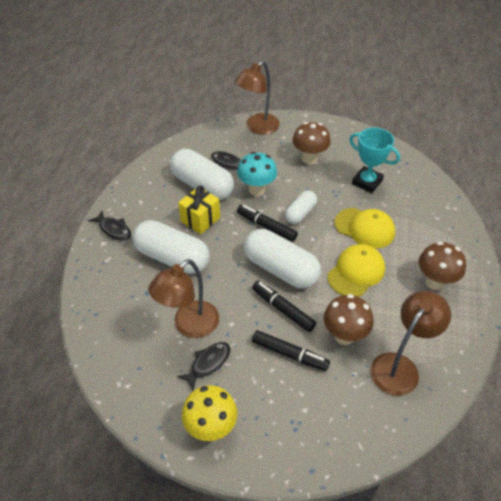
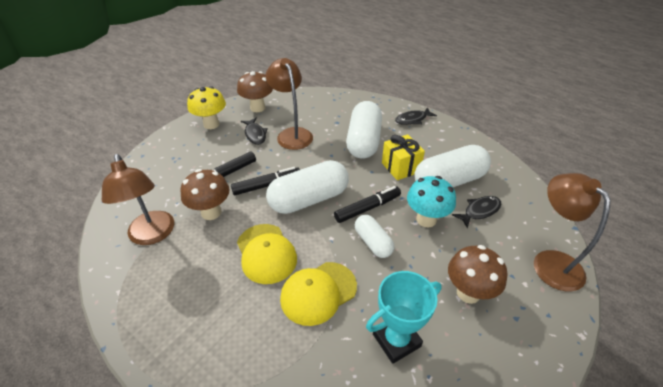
camera: 115 degrees right, 5 degrees down
(172, 258) = (363, 141): white capsule -> white capsule turned 45 degrees counterclockwise
(434, 282) = (201, 320): brown mushroom -> brown mushroom (257, 108)

